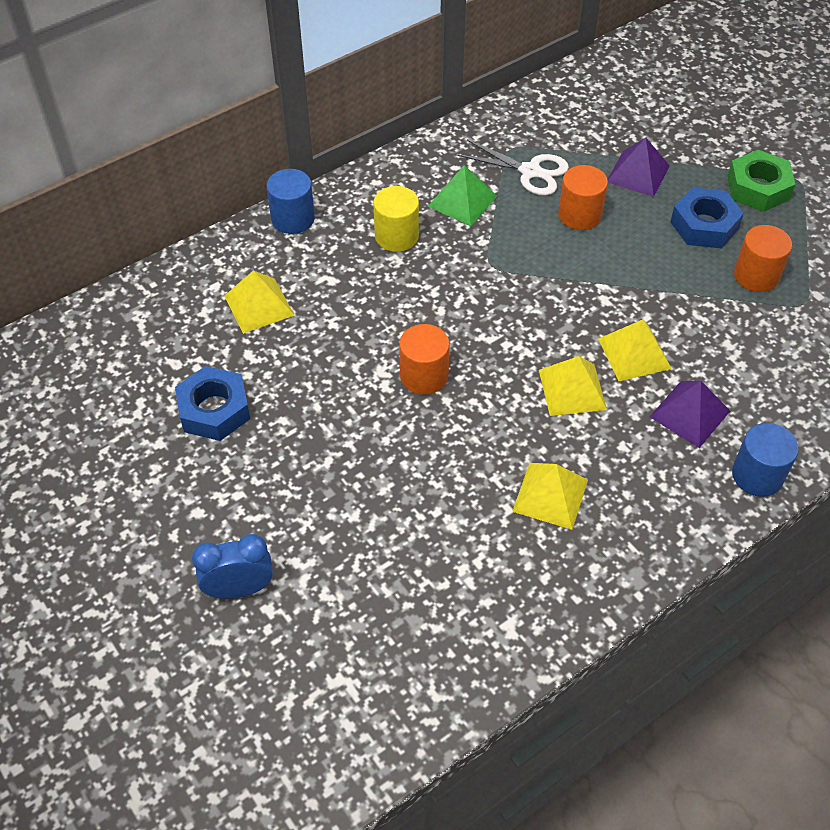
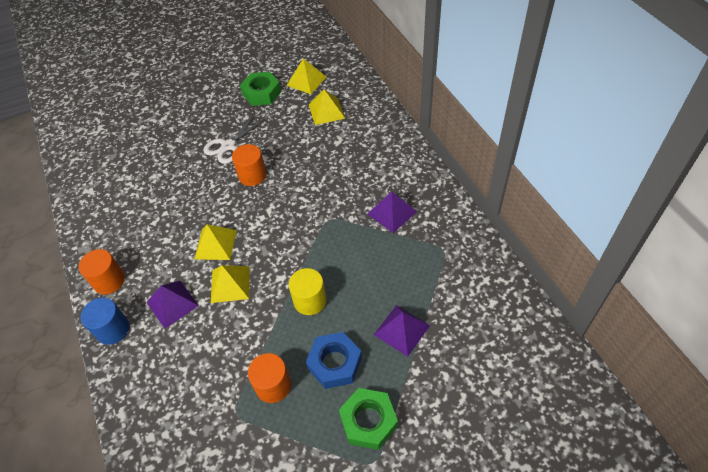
camera: 105 degrees right, 0 degrees up
(214, 410) = (261, 93): blue nut -> green nut
(239, 589) = (160, 99): blue clock -> none
(293, 219) = (392, 128): blue cylinder -> none
(396, 236) = (366, 174): yellow cylinder -> yellow cylinder (310, 301)
(462, 201) = (392, 212): green pyramid -> purple pyramid
(530, 171) = (415, 257): white scissors -> white scissors (228, 146)
(550, 495) = (150, 220): yellow pyramid -> yellow pyramid (306, 81)
(579, 215) = (364, 279): orange cylinder -> orange cylinder (109, 281)

